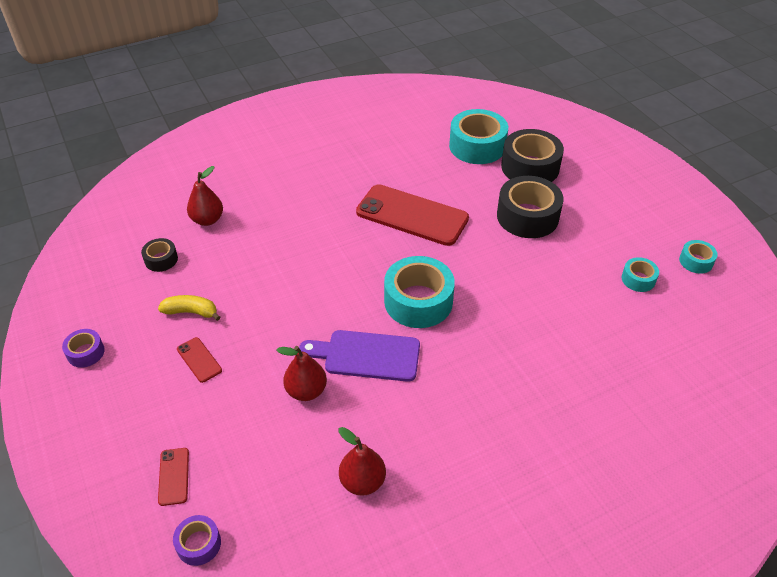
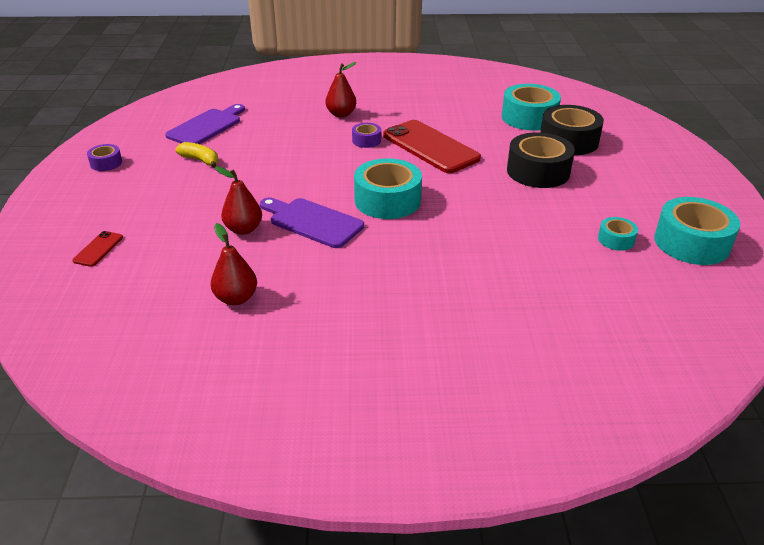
camera: 25 degrees right, 10 degrees down
(161, 259) = (207, 126): black tape -> purple cutting board
(199, 360) = (180, 188): red phone -> none
(199, 544) = (77, 294): purple tape -> purple tape (366, 140)
(207, 220) = (261, 113): red pear -> red pear (341, 114)
(696, 261) = (691, 243): turquoise tape -> turquoise tape, size x2.01

